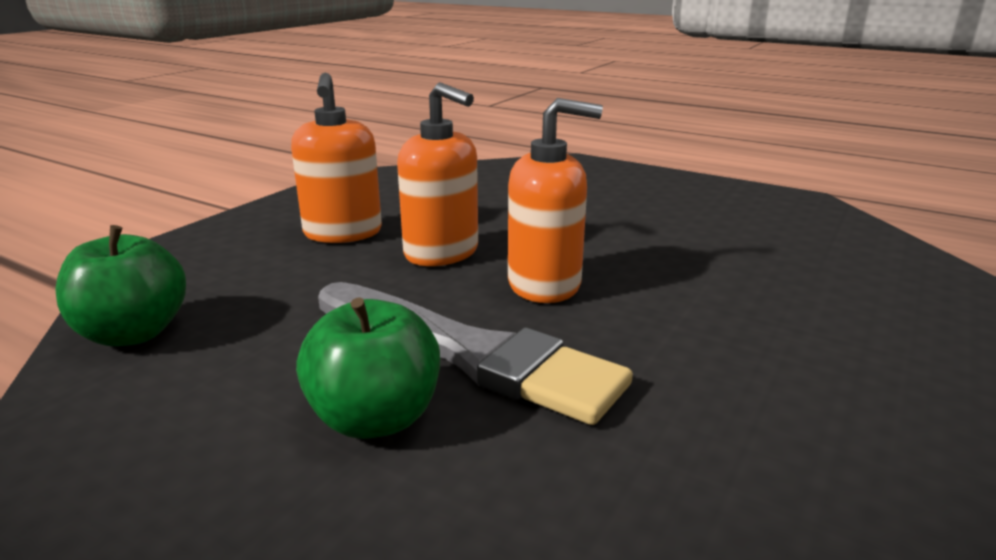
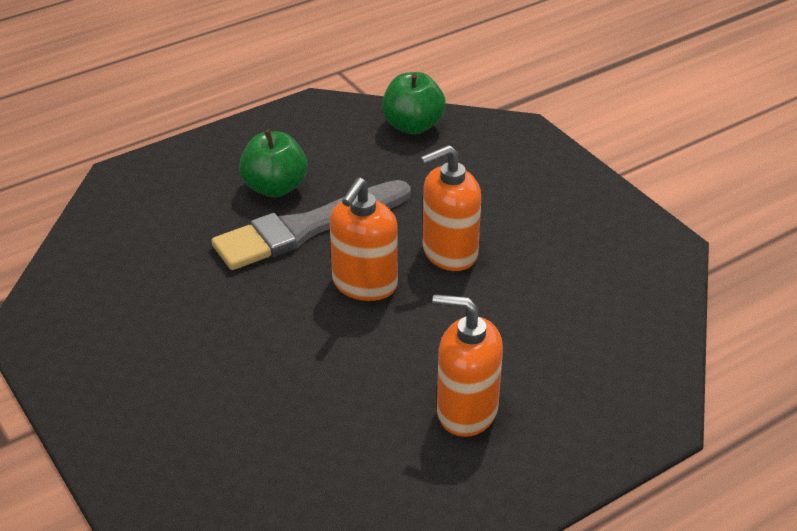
camera: 115 degrees right, 15 degrees up
(343, 233) = (518, 214): orange soap dispenser -> orange soap dispenser (466, 411)

